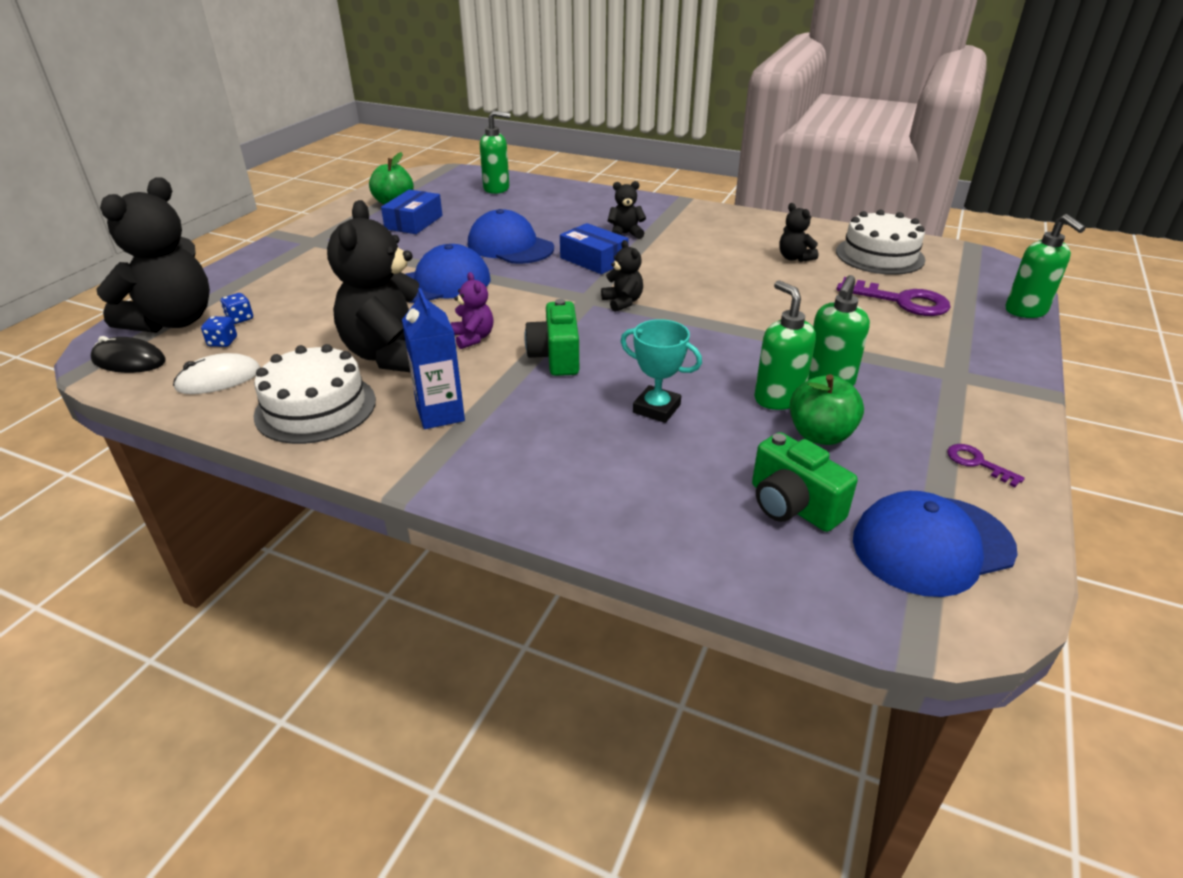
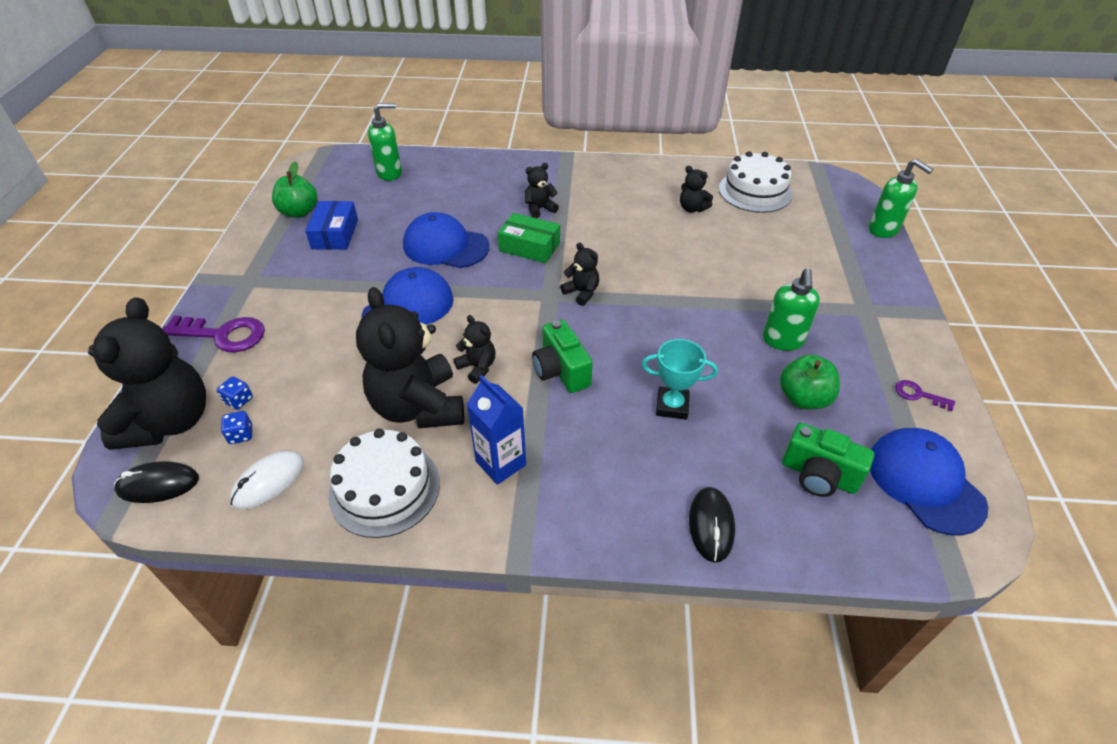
camera: 20 degrees left, 10 degrees up
(473, 338) = (477, 367): purple teddy bear -> black teddy bear
(593, 260) = (529, 247): blue box -> green box
(629, 517) = (711, 525): none -> black mouse
(778, 398) = (755, 369): green soap dispenser -> none
(901, 301) = (793, 240): purple key -> purple key (223, 335)
(932, 545) = (924, 482): blue cap -> blue cap turned 105 degrees clockwise

